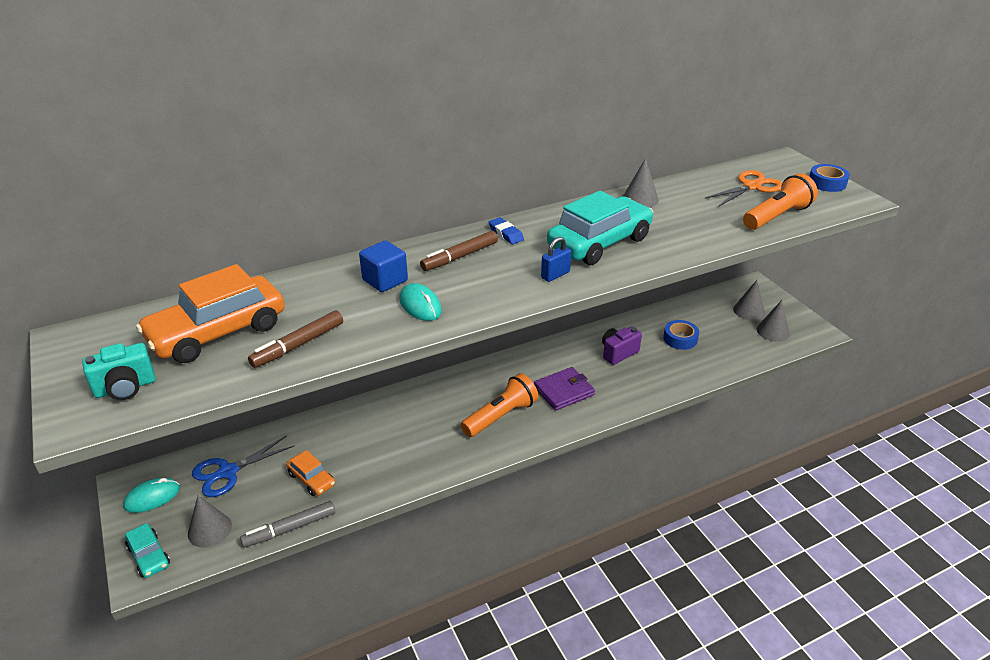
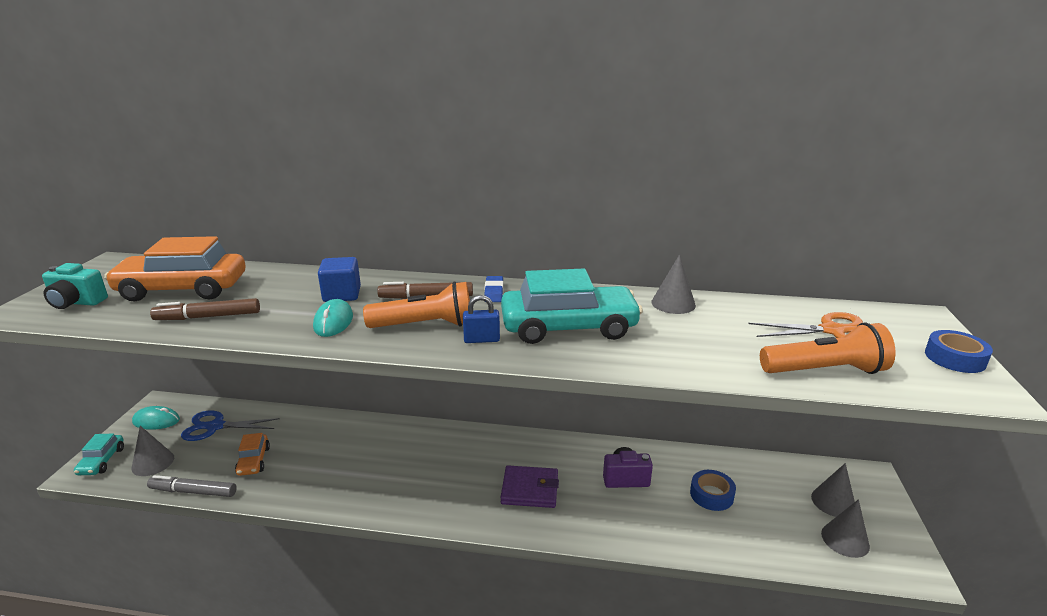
camera: 35 degrees right, 10 degrees down
(501, 416) = (448, 484): orange flashlight -> orange flashlight (425, 325)

